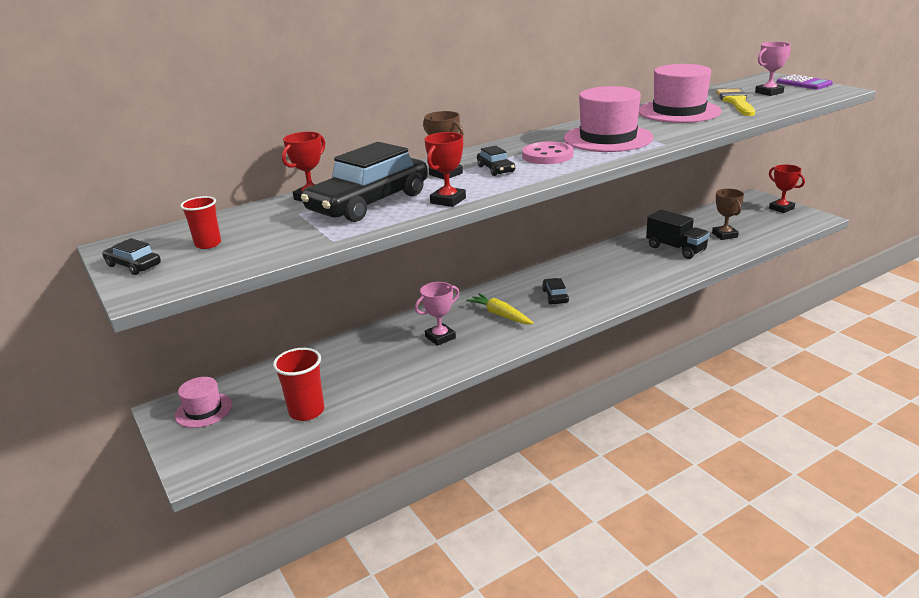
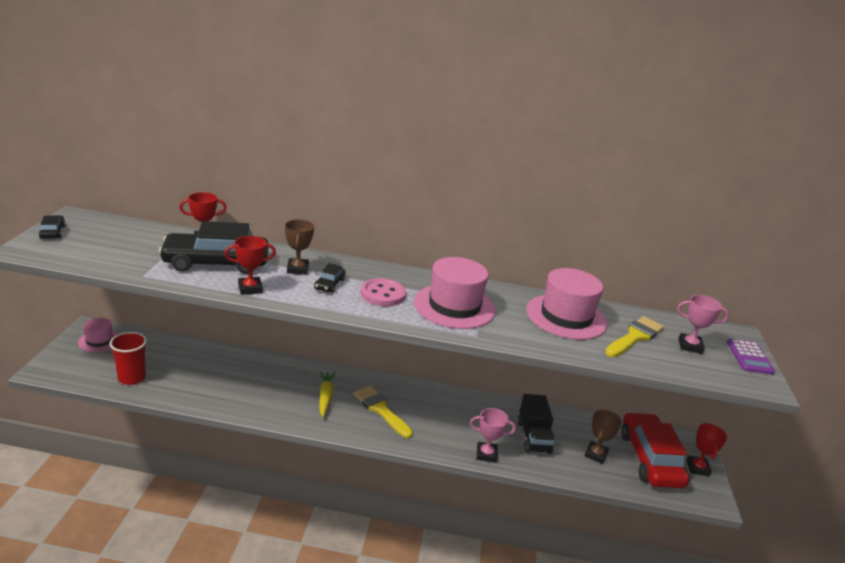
camera: 35 degrees right, 0 degrees up
(208, 244) = (101, 240): red cup -> none
(440, 337) = (267, 385): pink trophy -> pink trophy (486, 454)
(555, 296) = (380, 409): black car -> yellow brush
(753, 219) = (650, 459): none -> red car

